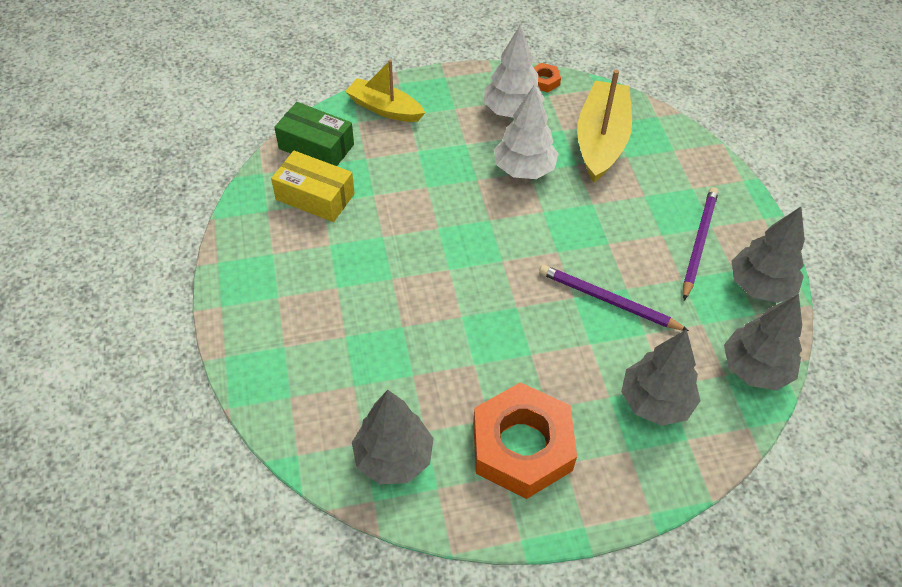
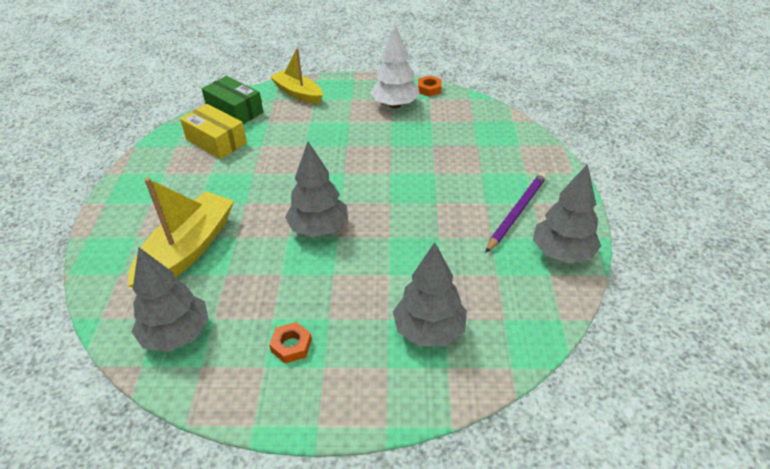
camera: 15 degrees right, 10 degrees down
(522, 446) = (291, 346): orange nut -> orange nut, size x0.41
(524, 169) = (387, 143): white tree -> none
(601, 140) = (459, 131): yellow boat -> yellow boat (187, 250)
(608, 300) = (418, 244): purple pencil -> none
(755, 369) = (535, 319): grey tree -> grey tree (319, 229)

